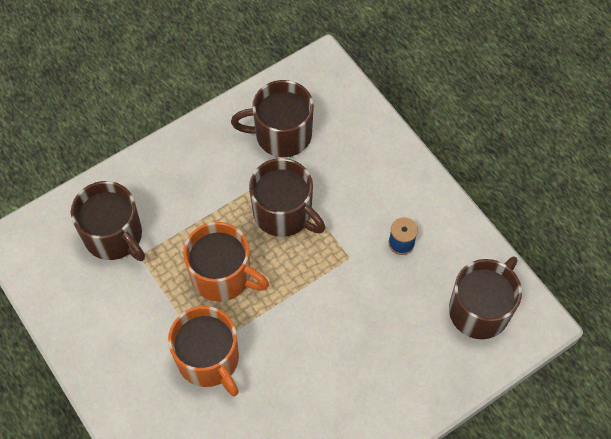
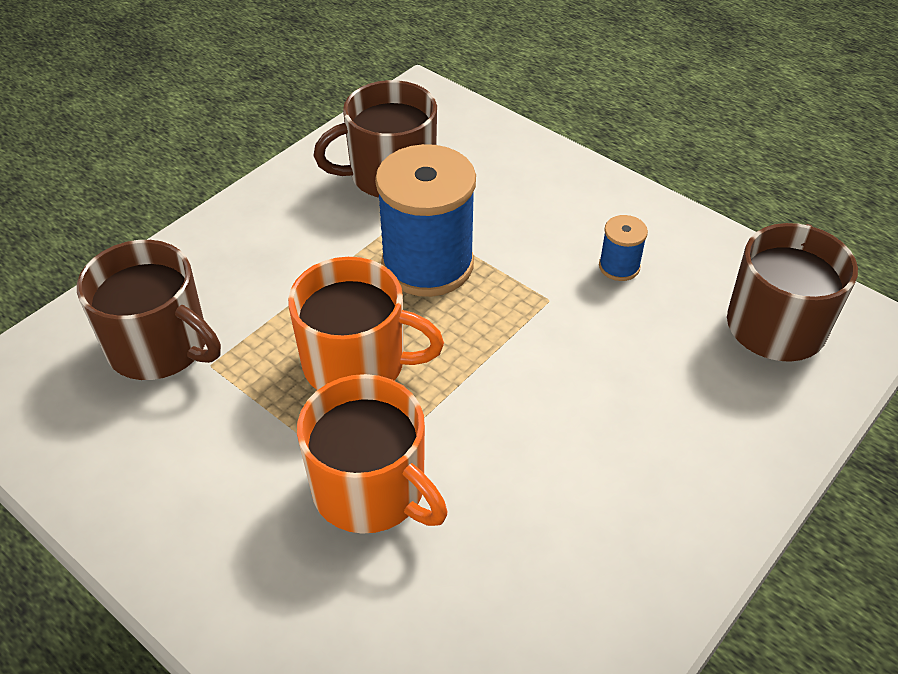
camera: 15 degrees left, 15 degrees down
(284, 213) = (427, 264): brown mug -> blue spool

